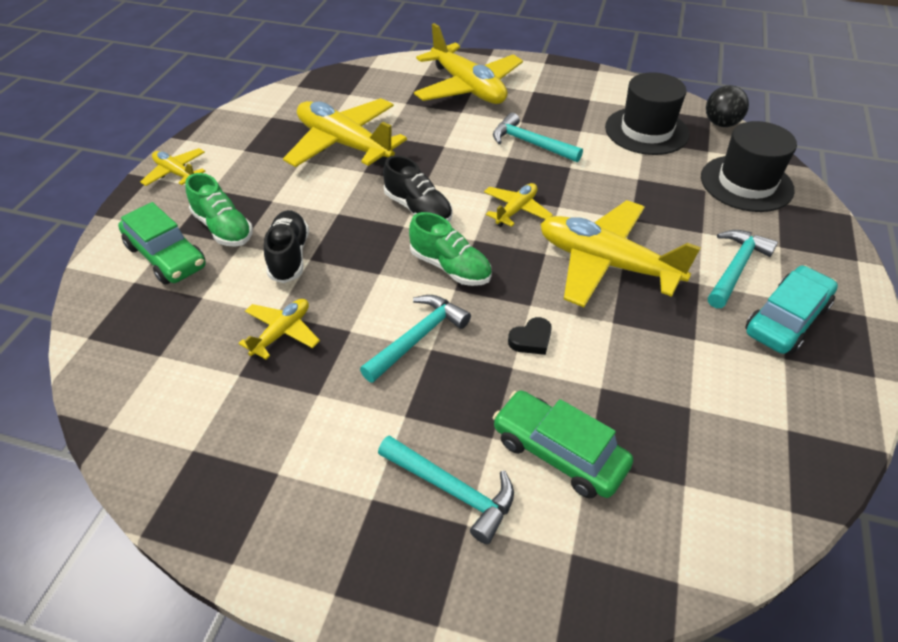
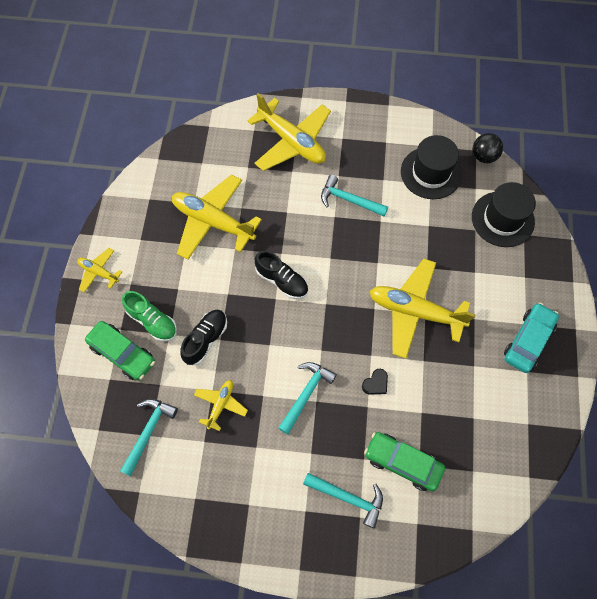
camera: 10 degrees left, 20 degrees up
(289, 256) = (206, 339): black shoe -> black shoe turned 45 degrees clockwise
(450, 267) = (315, 332): green shoe -> none
(516, 210) = (349, 271): yellow plane -> none
(736, 268) = (497, 301): turquoise hammer -> turquoise hammer (148, 431)

